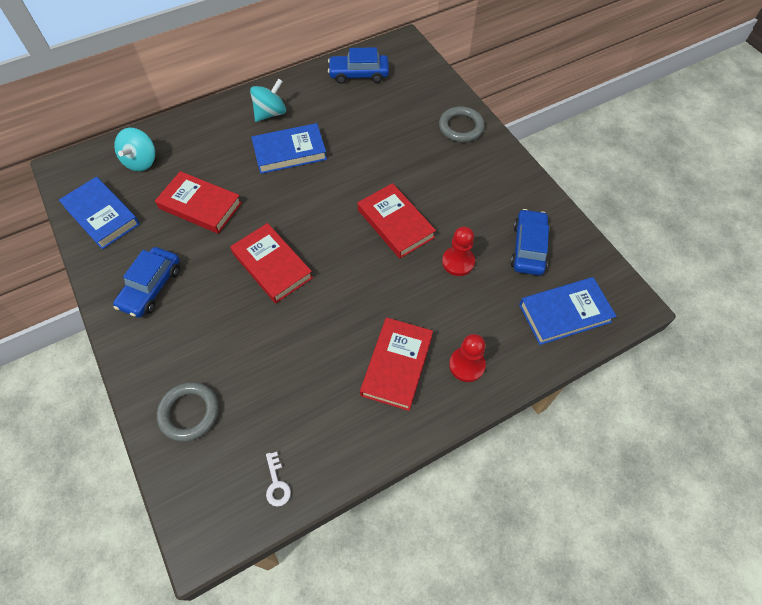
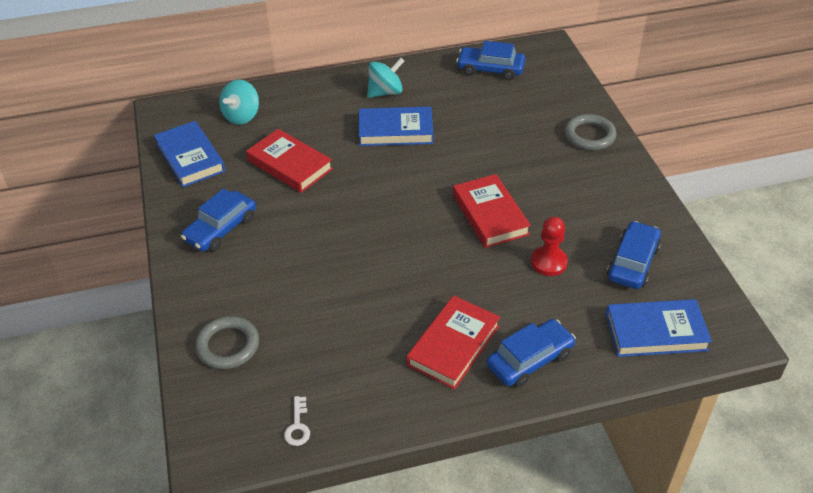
camera: 15 degrees right, 15 degrees down
(272, 266) = (348, 231): red book -> none
(466, 365) = (530, 360): red pawn -> blue car

